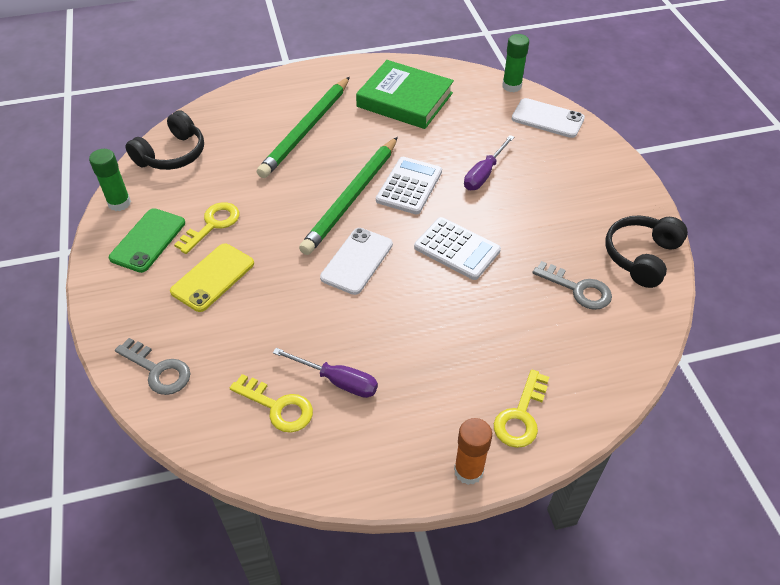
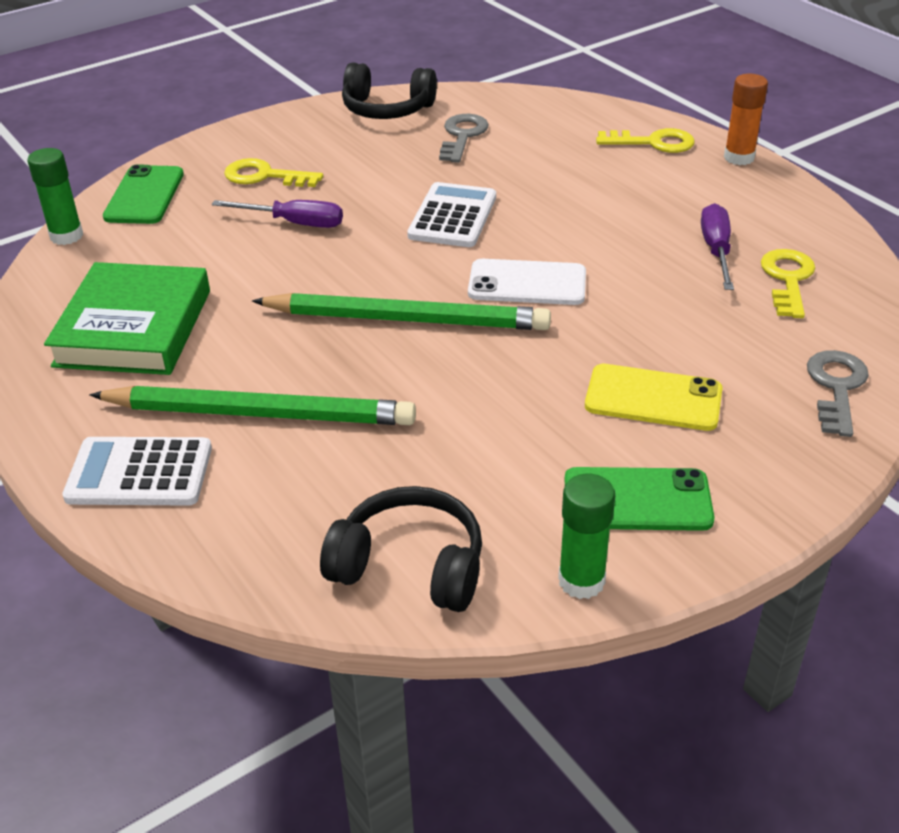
camera: 110 degrees left, 10 degrees down
(212, 225) = (553, 439): yellow key -> yellow key (265, 176)
(409, 186) = (353, 276): white calculator -> white calculator (139, 473)
(547, 118) = (144, 195): white phone -> green phone

